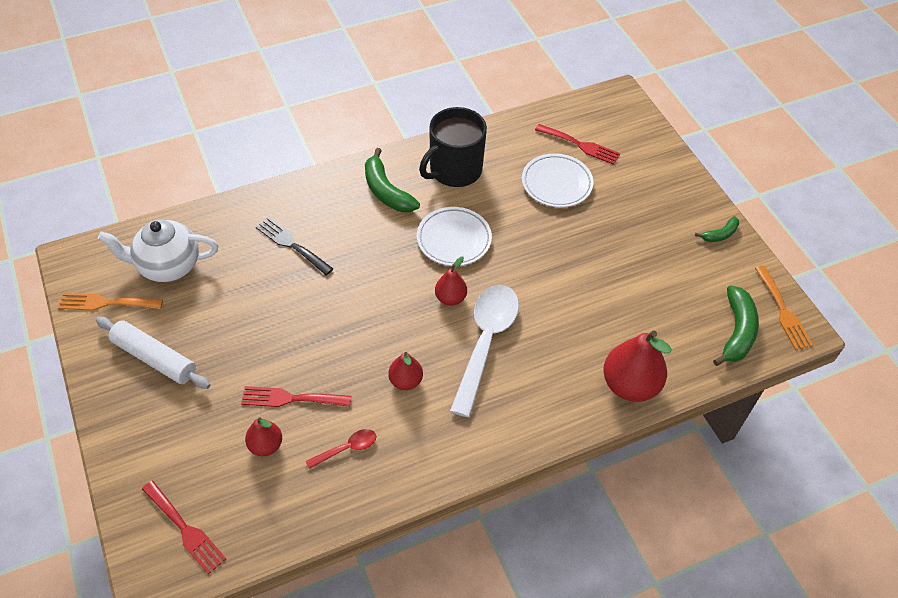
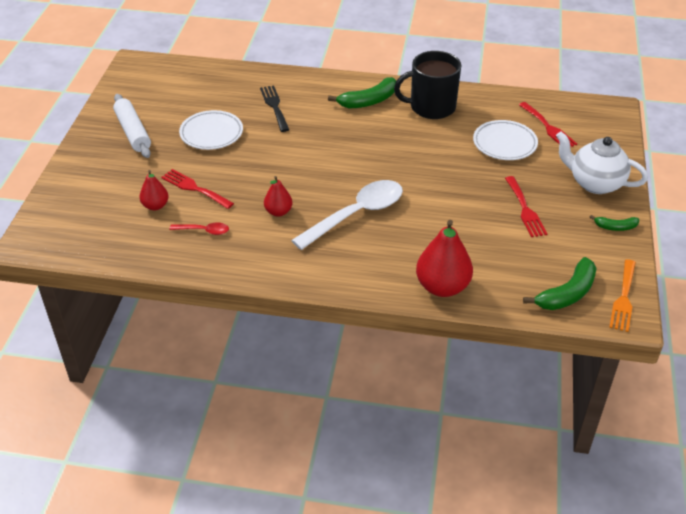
camera: 35 degrees right, 10 degrees down
(105, 303) = (131, 92): orange fork -> none
(168, 266) = (186, 88): white teapot -> white teapot (595, 183)
(185, 529) = (68, 226): red fork -> red fork (525, 209)
(386, 191) = (368, 101): green banana -> green banana turned 120 degrees counterclockwise
(450, 298) = (355, 179): red pear -> none
(454, 239) = (391, 147): white plate -> white plate (211, 133)

